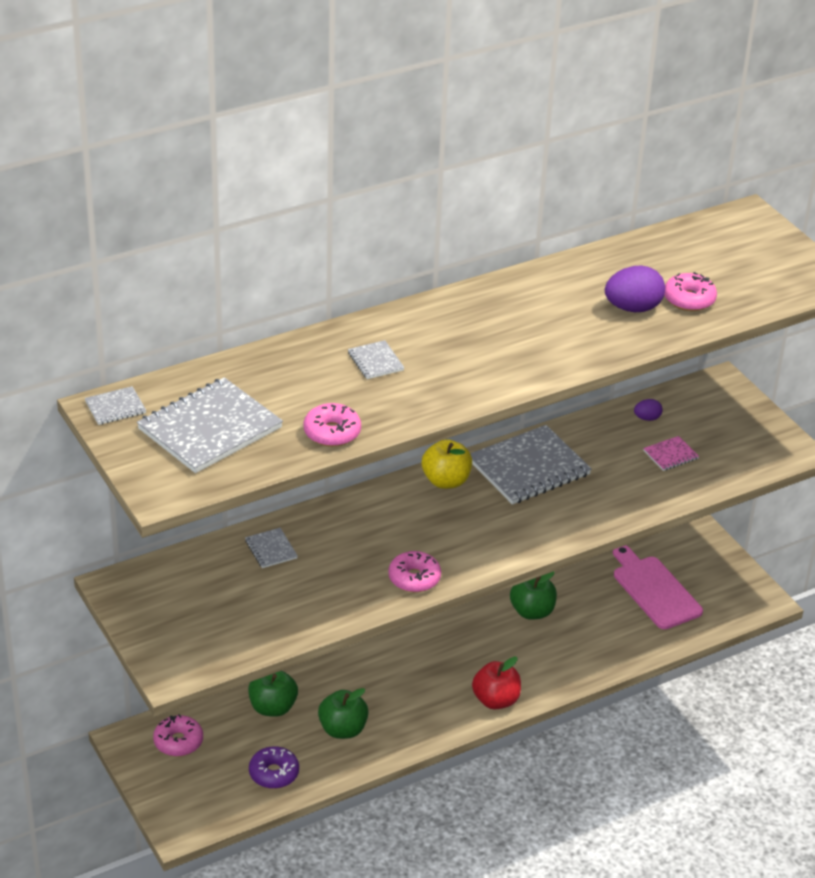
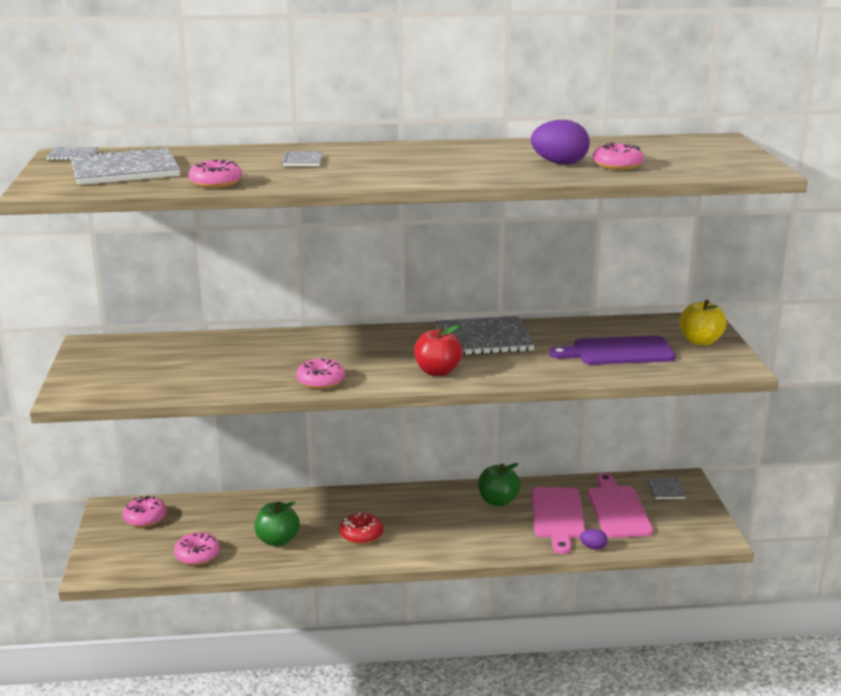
camera: 25 degrees right, 15 degrees down
(271, 549) = (225, 346): grey notebook -> grey notebook (666, 489)
(273, 707) = (236, 514): green apple -> none
(274, 773) = (197, 555): purple donut -> pink donut
(423, 697) = (361, 535): none -> red donut
(446, 481) = (406, 335): yellow apple -> yellow apple (700, 341)
(496, 700) = (420, 551): red apple -> red apple (437, 371)
(601, 615) = (558, 516): none -> pink cutting board
(647, 418) = (615, 329): purple egg -> purple egg (593, 547)
(670, 455) = (618, 352): pink notebook -> purple cutting board

